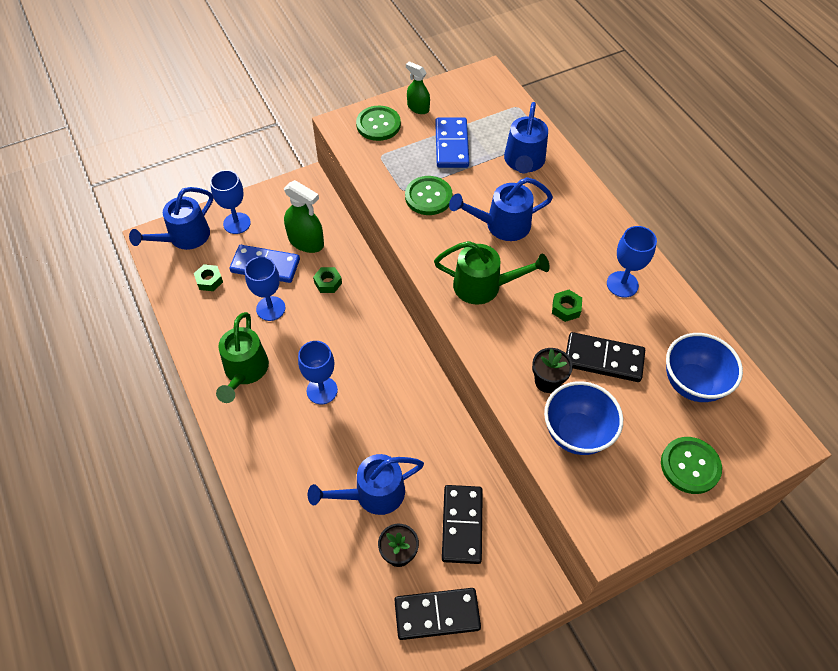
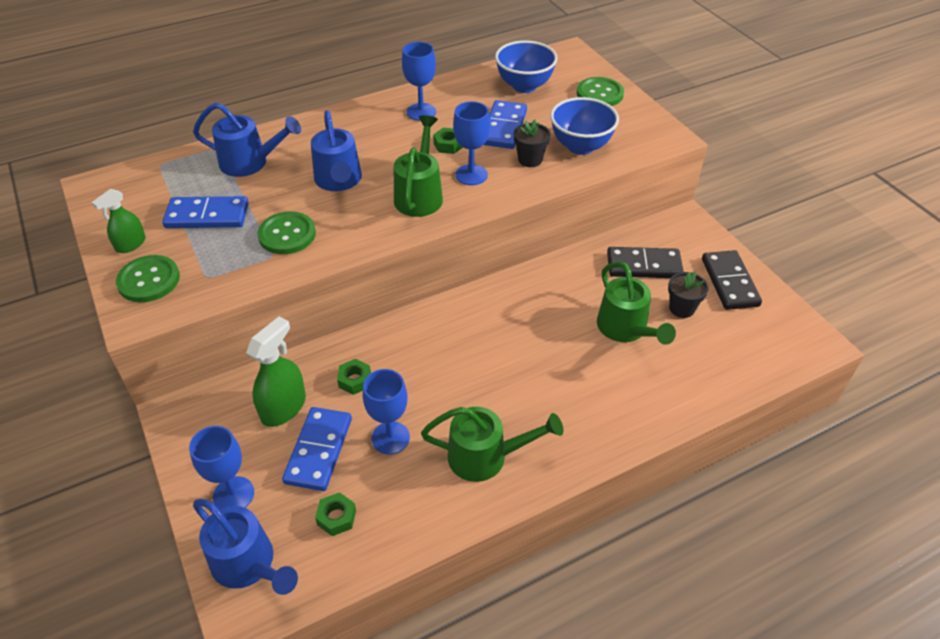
camera: 90 degrees left, 10 degrees down
(322, 390) = (509, 377): blue goblet -> blue goblet (471, 175)
(372, 494) = (626, 329): blue watering can -> green watering can
(603, 359) = (504, 127): black domino -> blue domino

